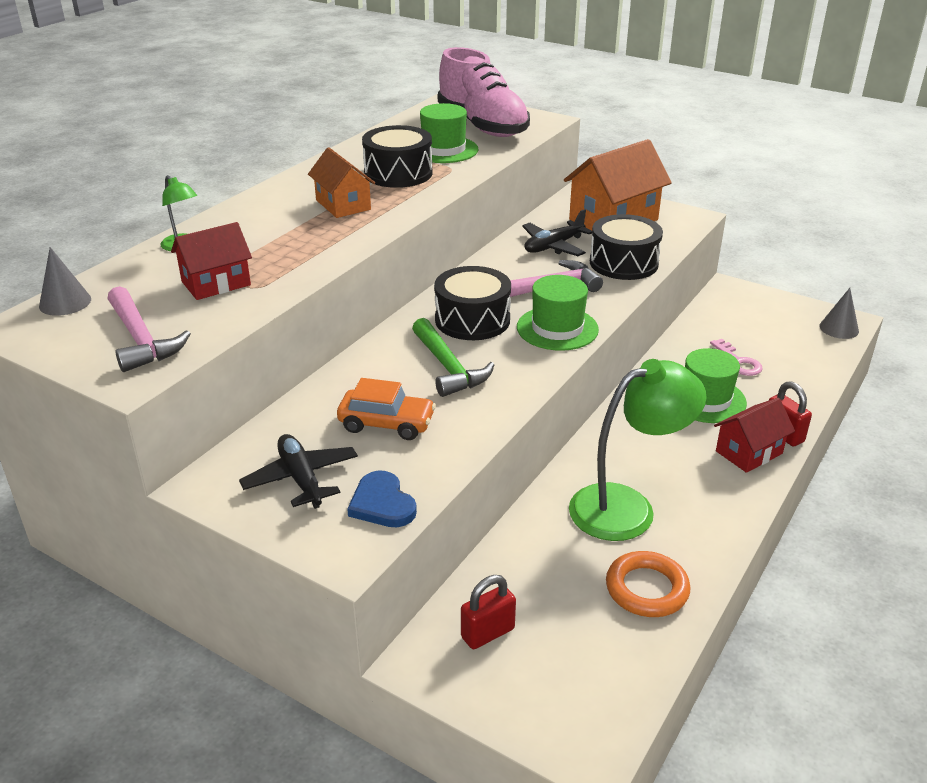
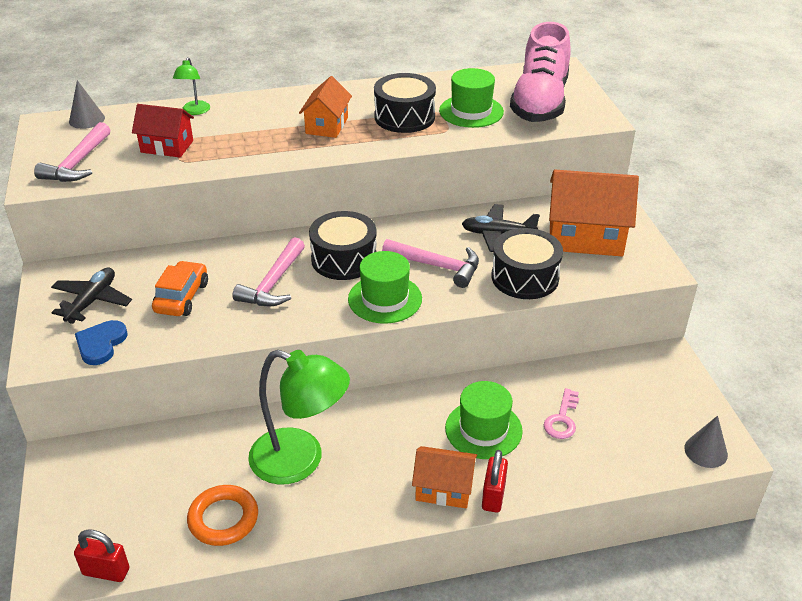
camera: 45 degrees right, 5 degrees up
(386, 423) = (182, 297): orange car -> orange car turned 135 degrees counterclockwise
(448, 367) = (273, 283): green hammer -> pink hammer
(488, 633) = (109, 470): red padlock -> red padlock (106, 571)
(749, 452) = (444, 489): red house -> orange house

